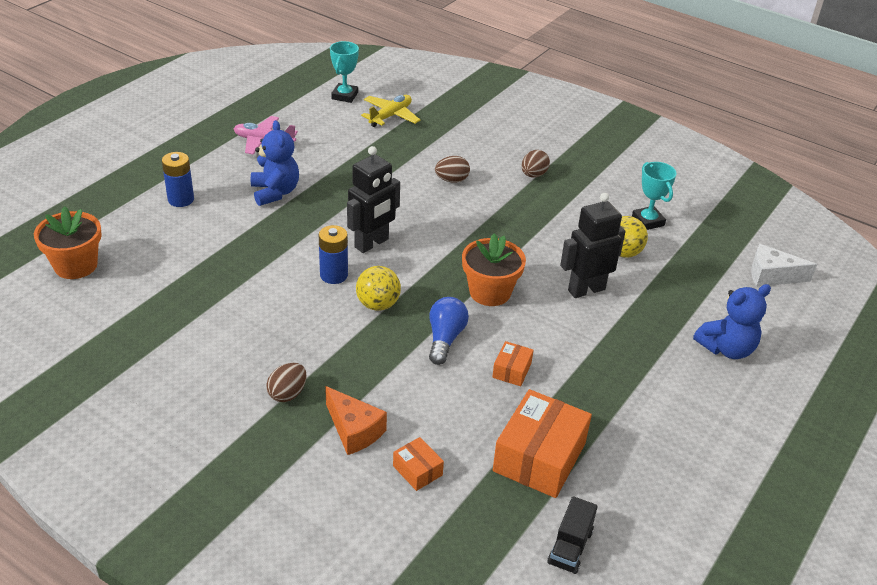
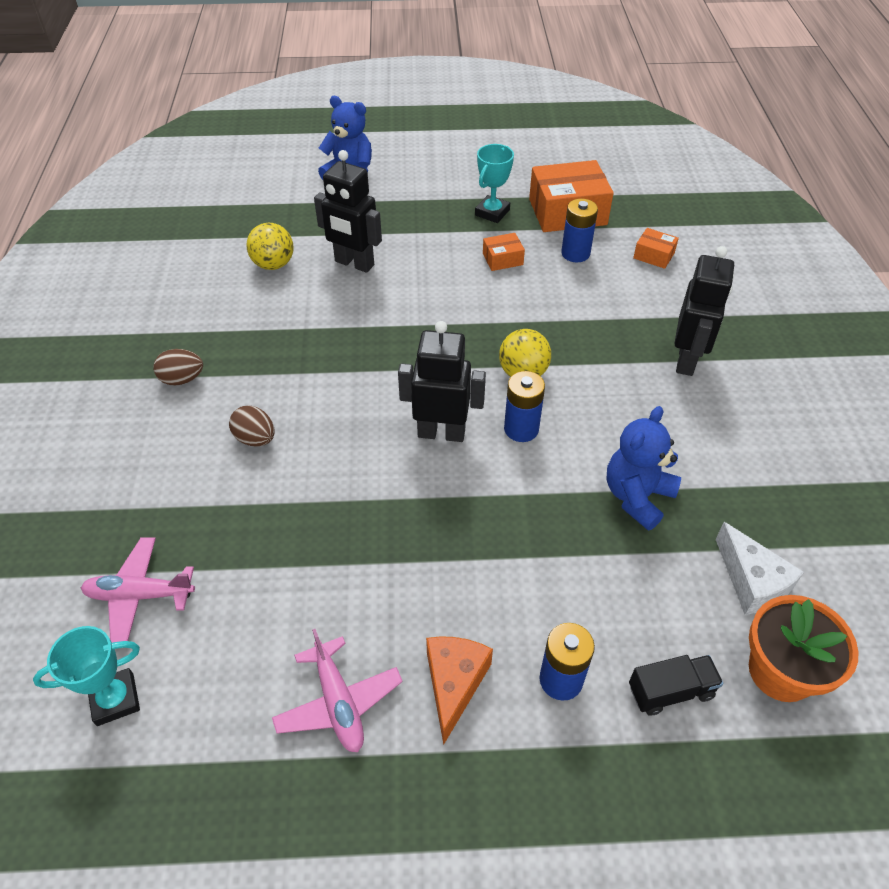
camera: 125 degrees left, 10 degrees up
(275, 192) = (442, 587): blue teddy bear -> blue teddy bear (637, 496)
(287, 393) = (687, 360): brown egg -> black robot
(354, 430) = (666, 303): orange cheese -> orange cheese (454, 684)
(390, 116) = (140, 595): yellow plane -> pink plane
(417, 470) = (653, 255): orange box -> orange box turned 75 degrees counterclockwise
(445, 338) = (513, 310): blue light bulb -> none
(474, 420) = (575, 253): none -> blue battery
(490, 292) = (422, 314): orange flower pot -> none
(570, 547) = (617, 174): black truck -> black truck (670, 691)
(648, 221) = (203, 269): turquoise trophy -> turquoise trophy (492, 212)
(772, 276) = (225, 181): white cheese -> white cheese (752, 582)

